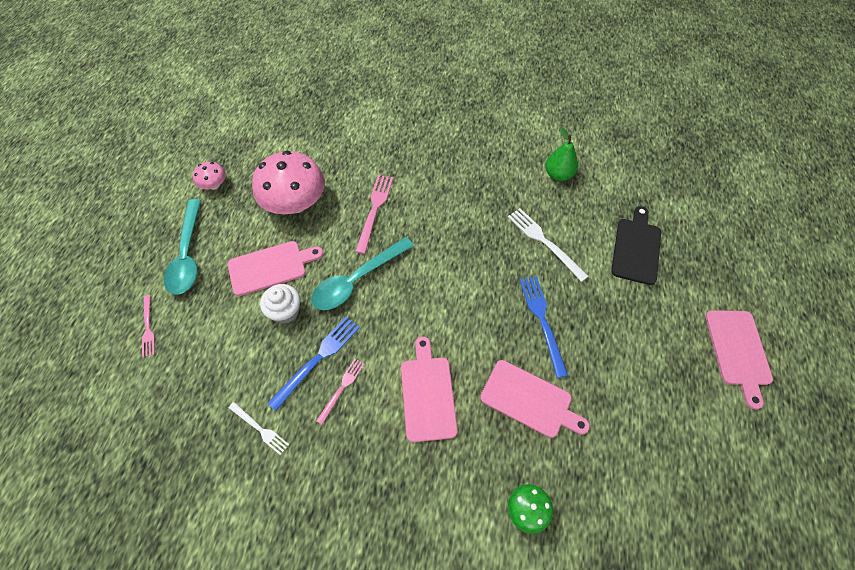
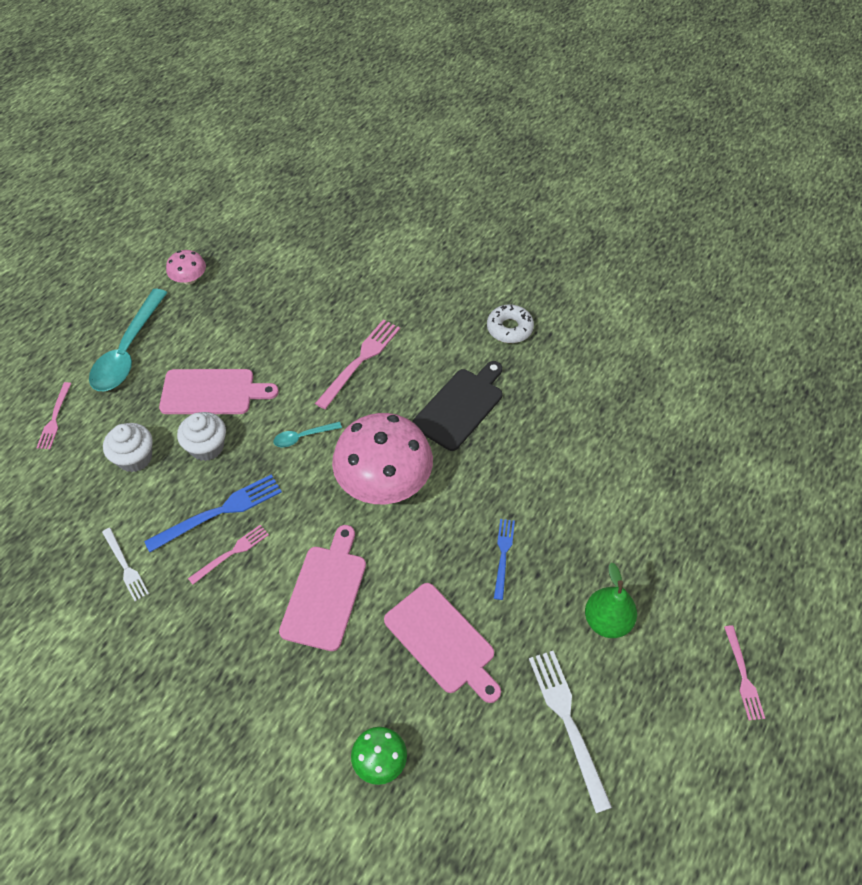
camera: 20 degrees right, 5 degrees down
(230, 338) = (135, 458): none -> white cupcake
(295, 203) = (271, 326): pink mushroom -> pink mushroom (384, 481)
(357, 280) = (303, 437): turquoise spoon -> turquoise spoon, size x0.46
(471, 156) = (509, 328): none -> white donut
(542, 321) = (503, 555): blue fork -> blue fork, size x0.61
(544, 242) = (553, 461): white fork -> white fork (568, 722)
(558, 175) = (612, 383): green pear -> green pear (607, 621)
(636, 248) = (671, 506): black cutting board -> black cutting board (460, 406)
(738, 351) = (743, 676): pink cutting board -> pink fork

